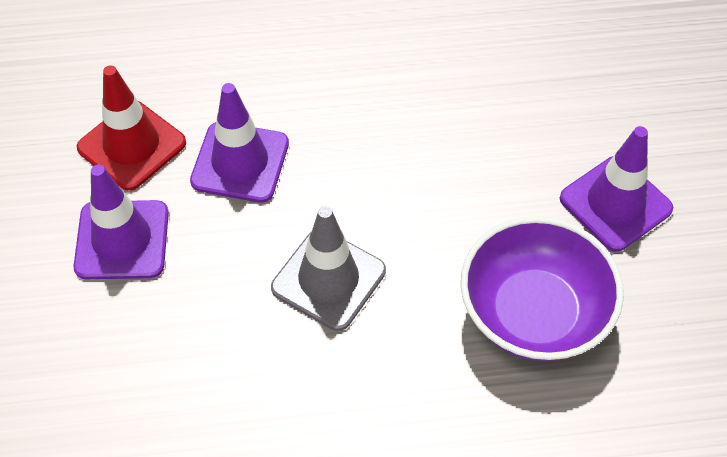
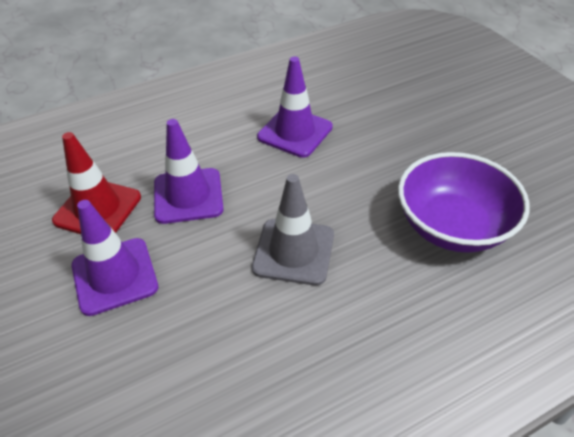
camera: 20 degrees left, 10 degrees down
(615, 203) = (460, 146): purple traffic cone -> purple traffic cone (295, 132)

